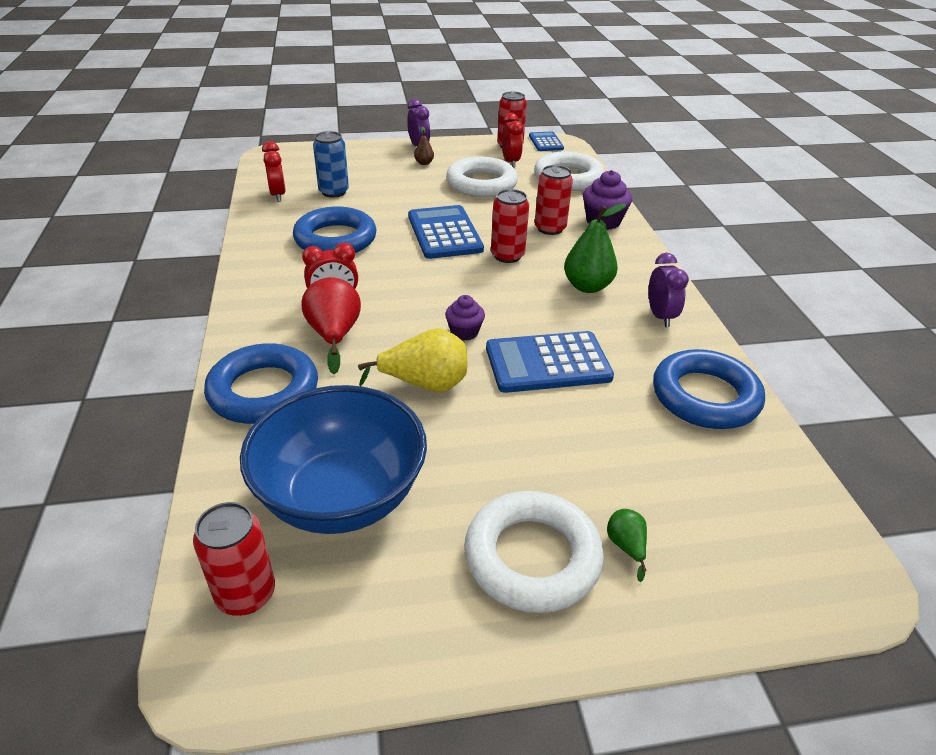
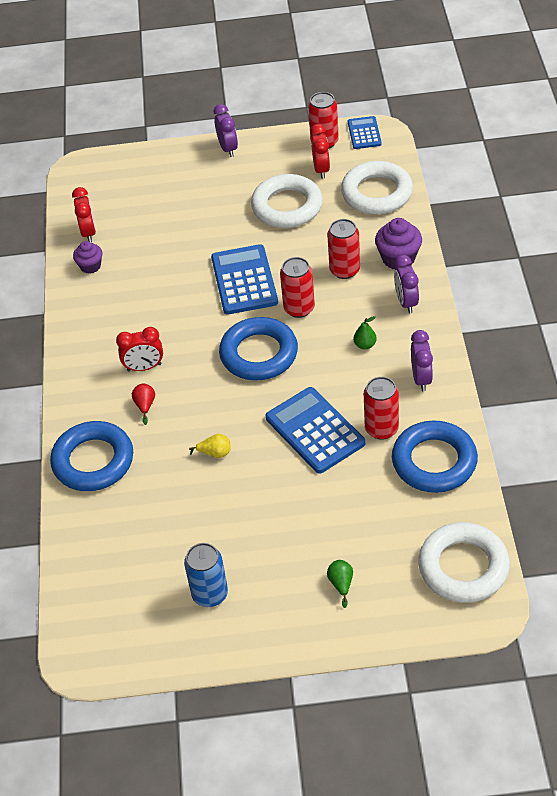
camera: 10 degrees right, 10 degrees up
(246, 594) = (94, 614): red can -> red can (381, 429)
(334, 192) = (141, 225): blue can -> blue can (210, 594)
(334, 335) = (145, 406): red pear -> red pear, size x0.50
(335, 239) = (144, 292): blue ring -> blue ring (259, 354)
(341, 497) = (152, 548): blue bowl -> none
(424, 163) = (231, 176): brown pear -> none
(425, 384) = (215, 453): yellow pear -> yellow pear, size x0.50
(464, 332) = (251, 400): purple cupcake -> purple cupcake (90, 266)
(532, 557) = (277, 591): white ring -> white ring (463, 567)
(547, 363) = (315, 431): blue calculator -> blue calculator turned 60 degrees clockwise
(587, 286) = (365, 345): green pear -> green pear, size x0.50
(621, 253) = (406, 302): none -> purple clock

